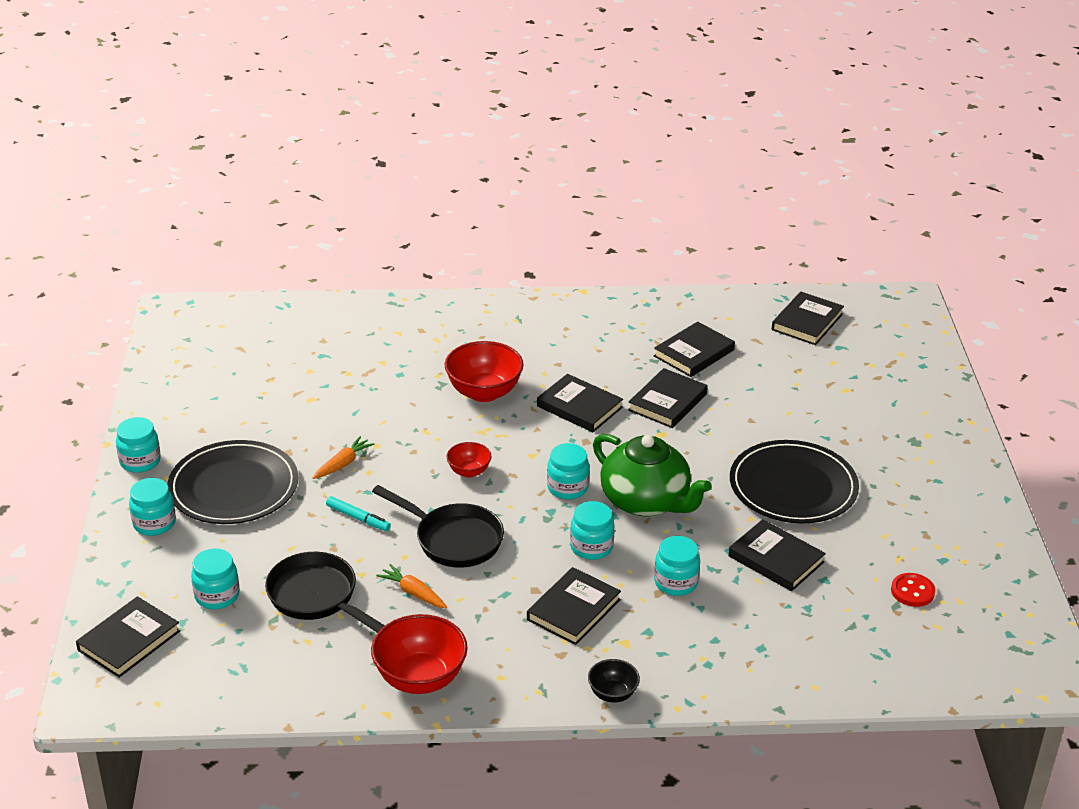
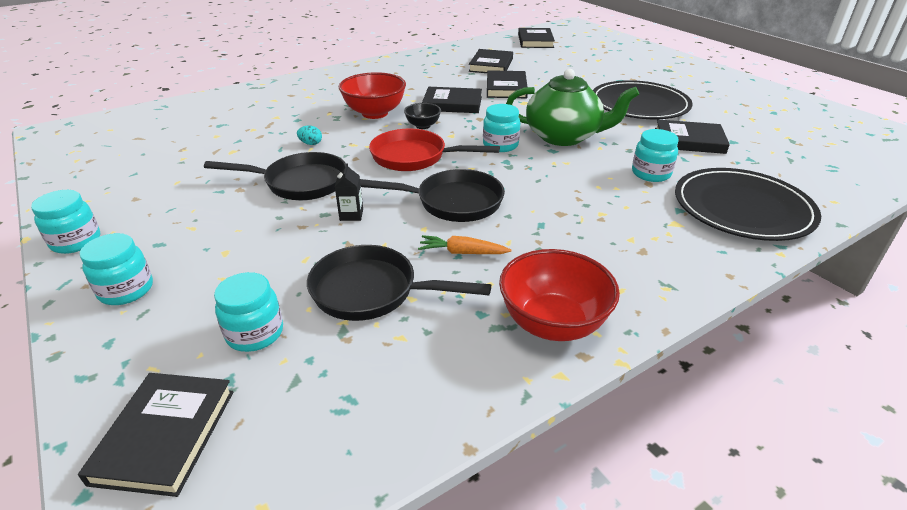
camera: 30 degrees left, 0 degrees up
(233, 487) = (202, 230): black plate -> black plate (742, 208)
(342, 464) = (300, 183): orange carrot -> black pan
(358, 518) = (351, 215): turquoise marker -> black carton
(388, 415) = (311, 143): none -> turquoise egg
(469, 471) = (414, 157): red bowl -> red pan
(573, 610) = (607, 216): black book -> none
(591, 547) = (564, 173): turquoise jar -> none
(612, 694) = (722, 264): black bowl -> black bowl (423, 126)
(912, 591) = (788, 131): red button -> none

